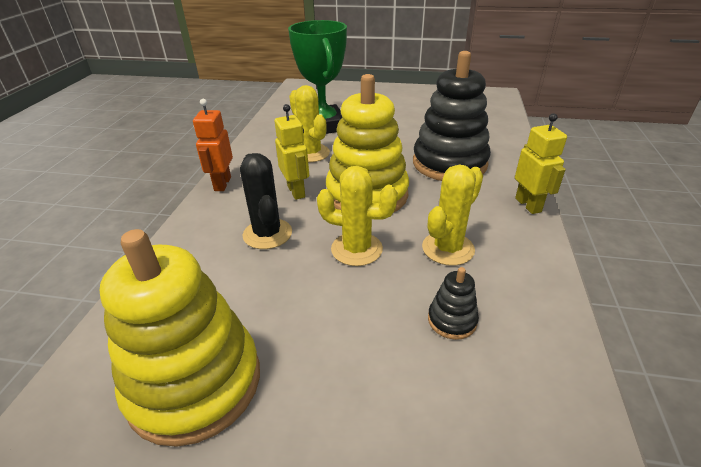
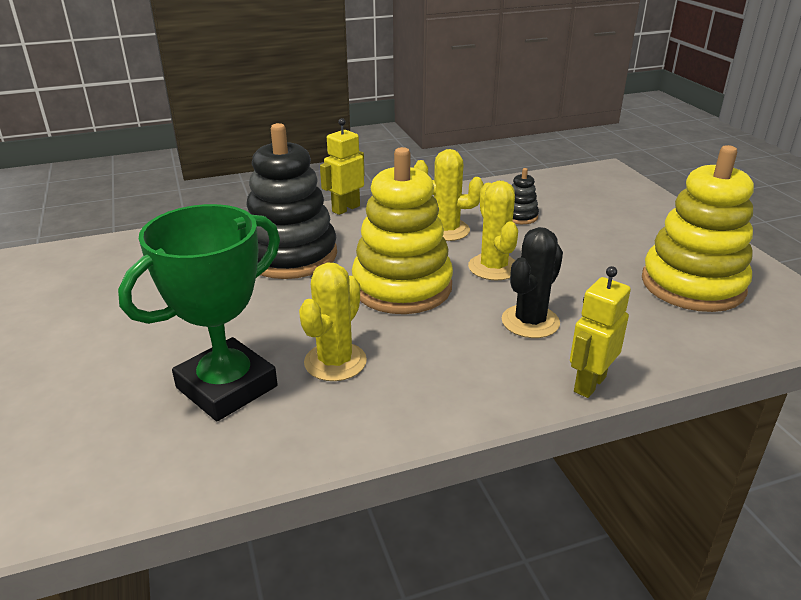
camera: 120 degrees left, 5 degrees down
(222, 184) = (482, 406): orange robot -> none
(296, 191) = (439, 335): yellow robot -> yellow robot (589, 384)

